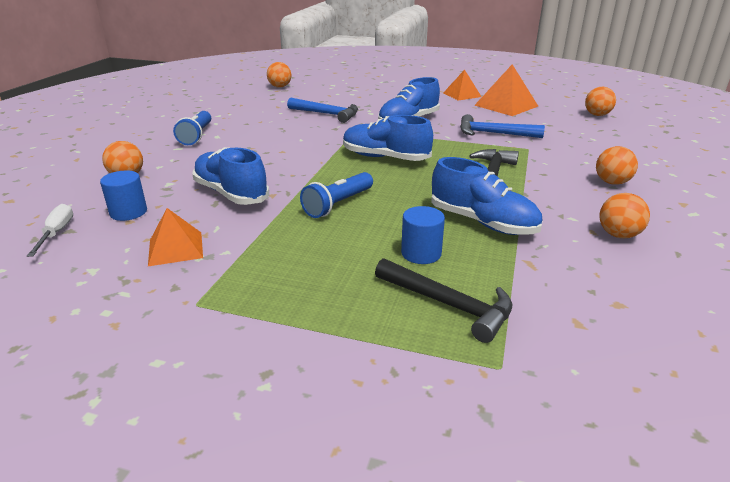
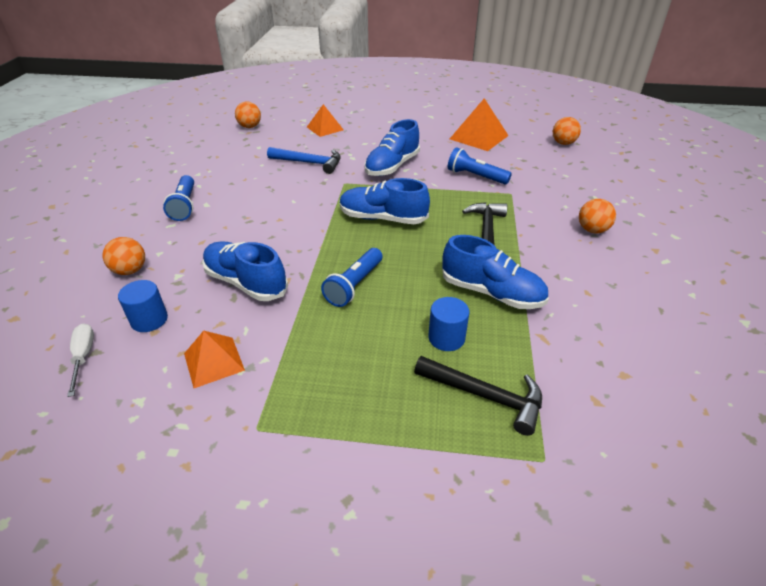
camera: 10 degrees left, 10 degrees up
(462, 95) = (434, 125): orange pyramid -> orange pyramid (325, 128)
(493, 133) = (475, 176): blue hammer -> blue flashlight
(618, 235) = (609, 294): orange ball -> none

